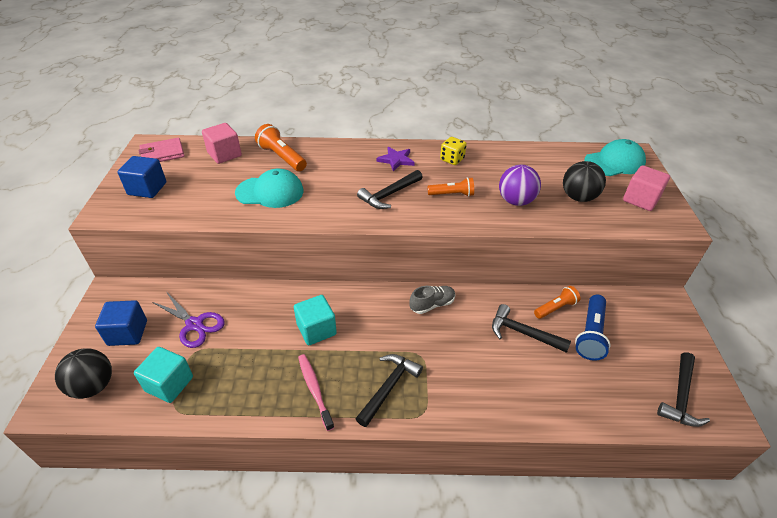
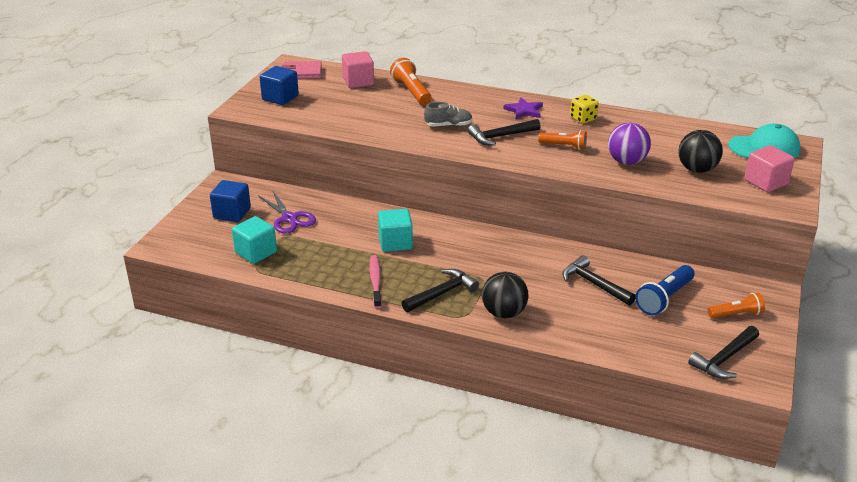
camera: 20 degrees right, 10 degrees down
(93, 386) = (196, 241): black ball -> black ball (504, 313)
(270, 192) = (388, 117): turquoise cap -> none
(432, 305) = (515, 246): grey shoe -> grey shoe (448, 126)
(555, 308) = (641, 273): orange flashlight -> orange flashlight (736, 314)

